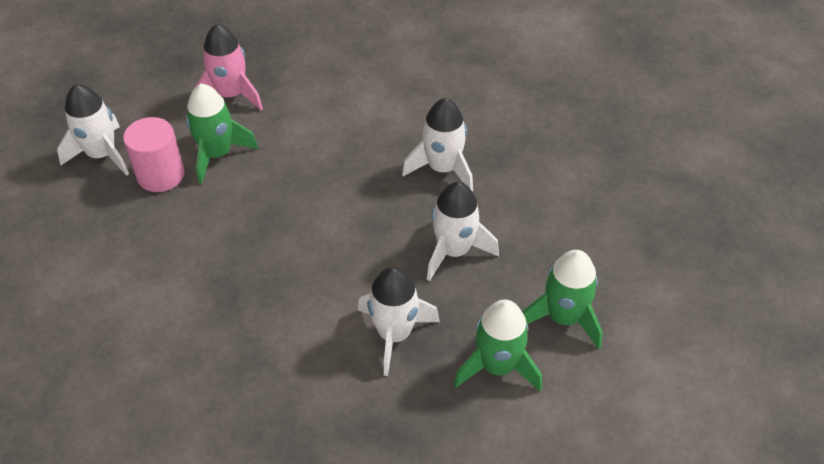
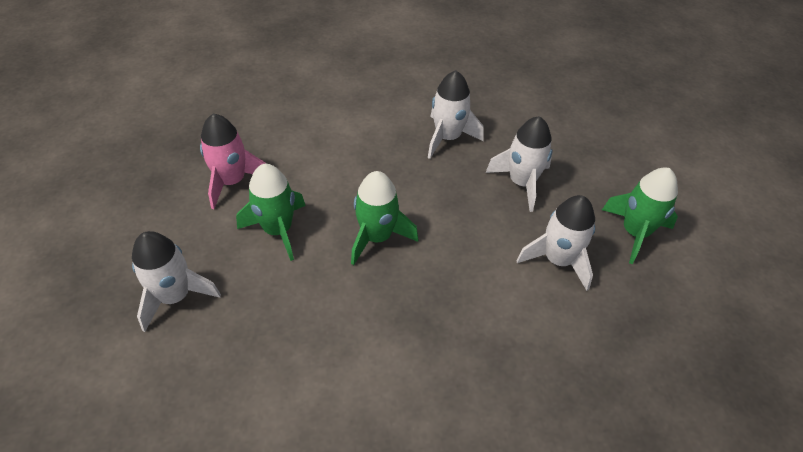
camera: 45 degrees left, 0 degrees up
(161, 175) = (250, 276): pink cylinder -> none
(563, 317) = (627, 178): green rocket -> green rocket (377, 237)

